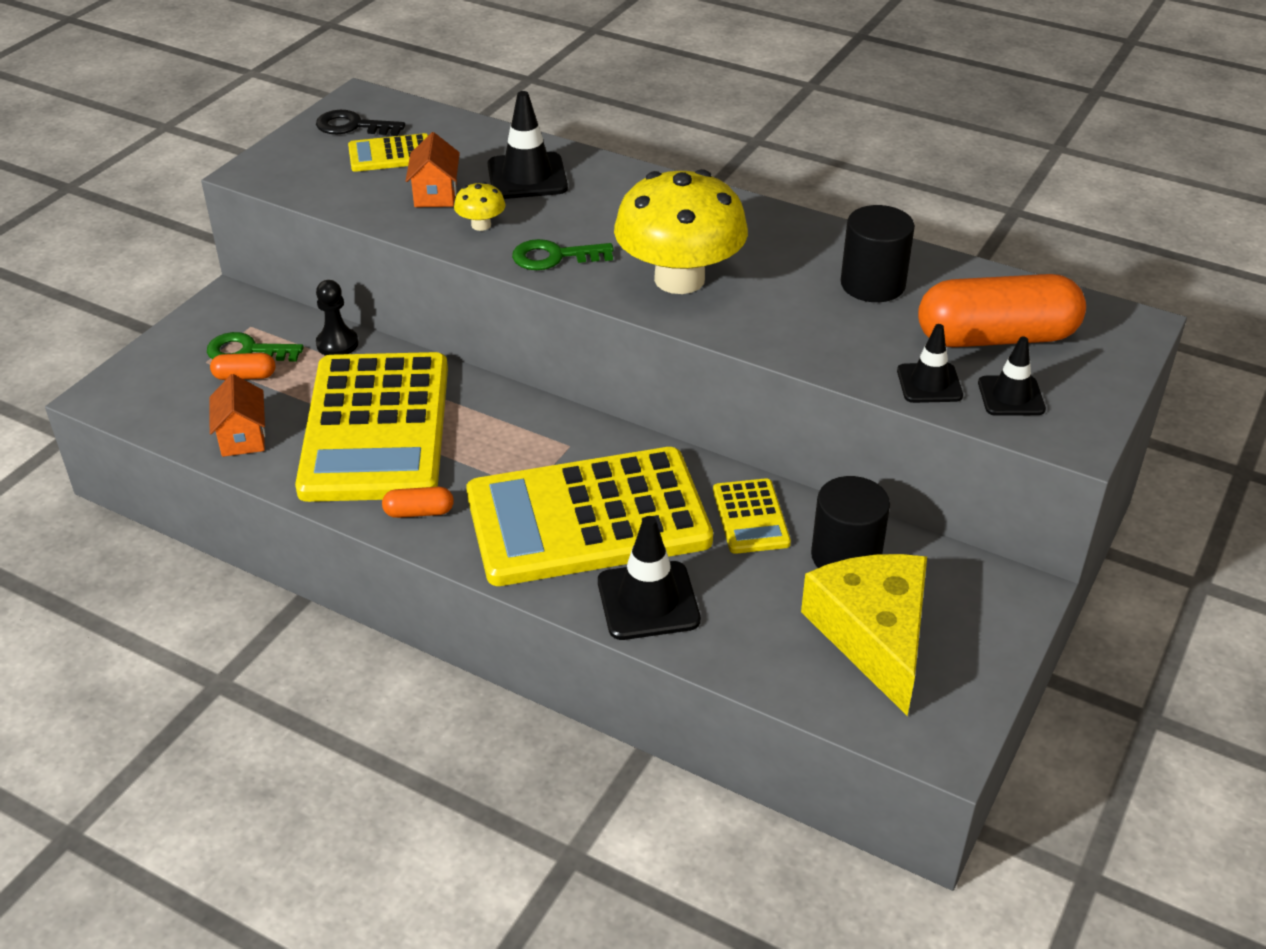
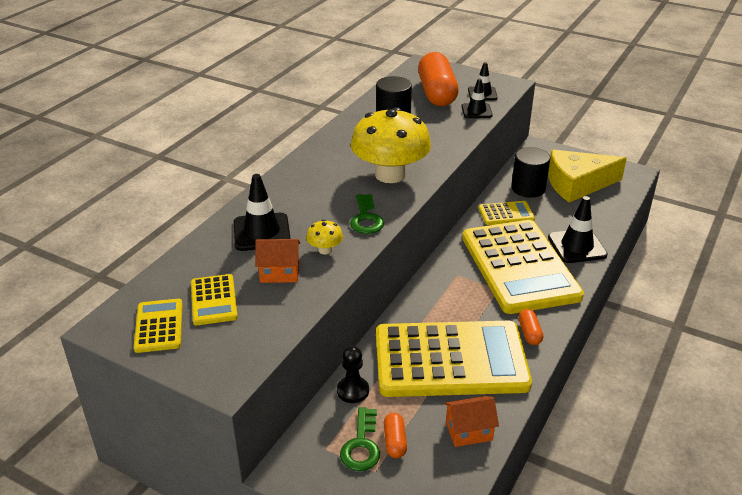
camera: 90 degrees left, 5 degrees down
(353, 126) = (159, 326): black key -> yellow calculator

